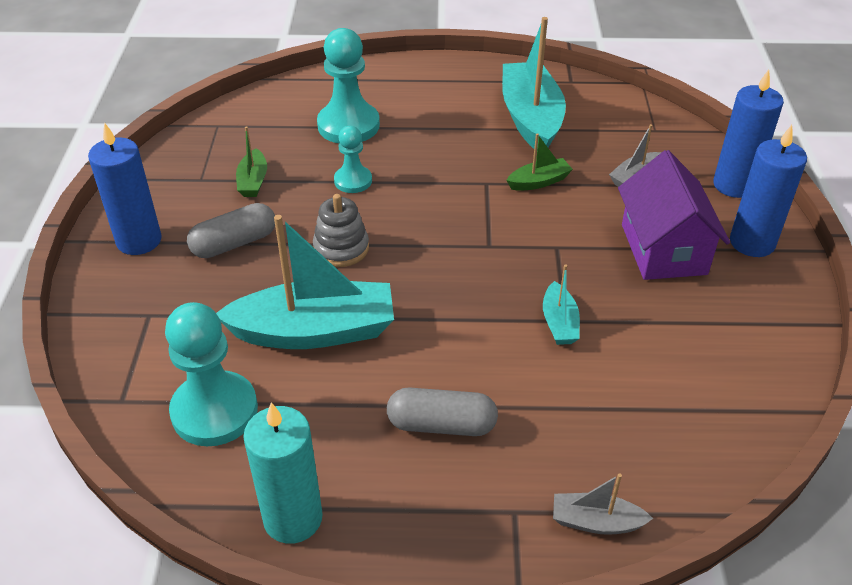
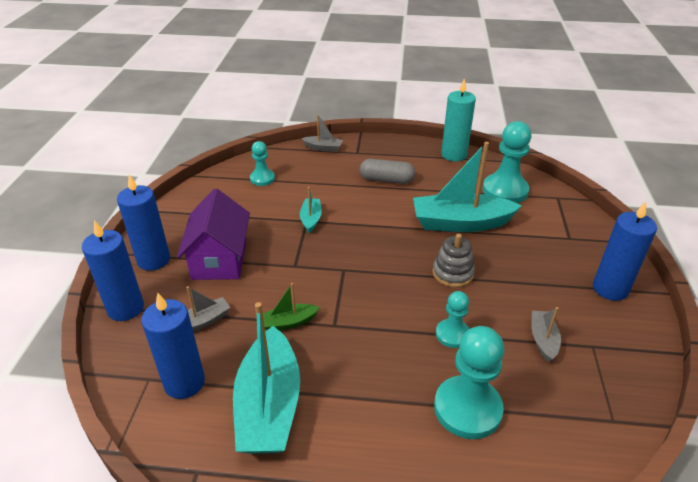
camera: 175 degrees left, 5 degrees down
(234, 243) = (534, 282): grey capsule -> none
(253, 181) = (543, 340): green boat -> grey boat
(619, 129) = (184, 382): none -> blue candle
(684, 411) = (262, 178): none -> turquoise pawn

